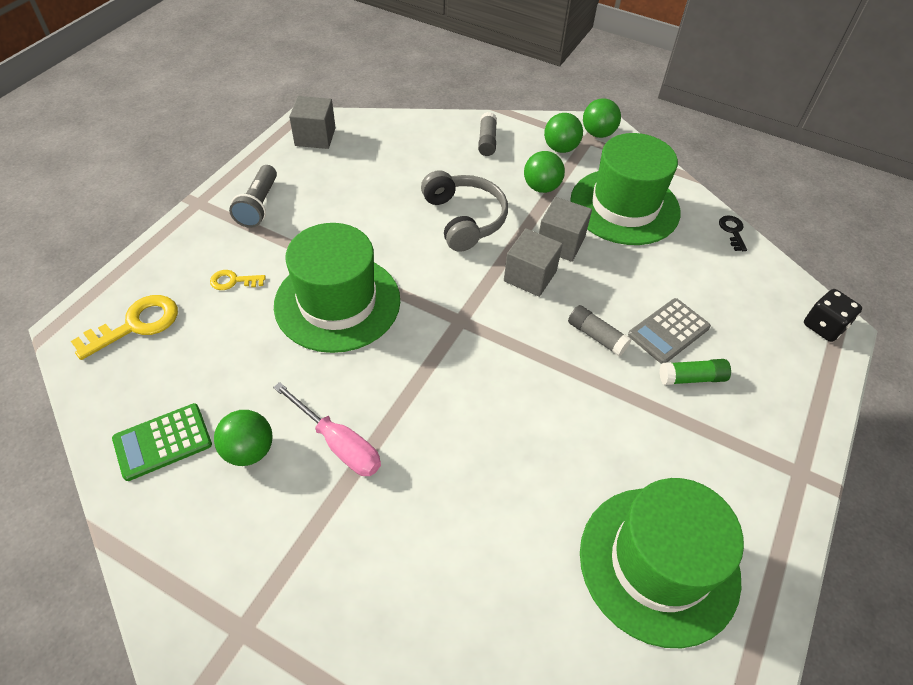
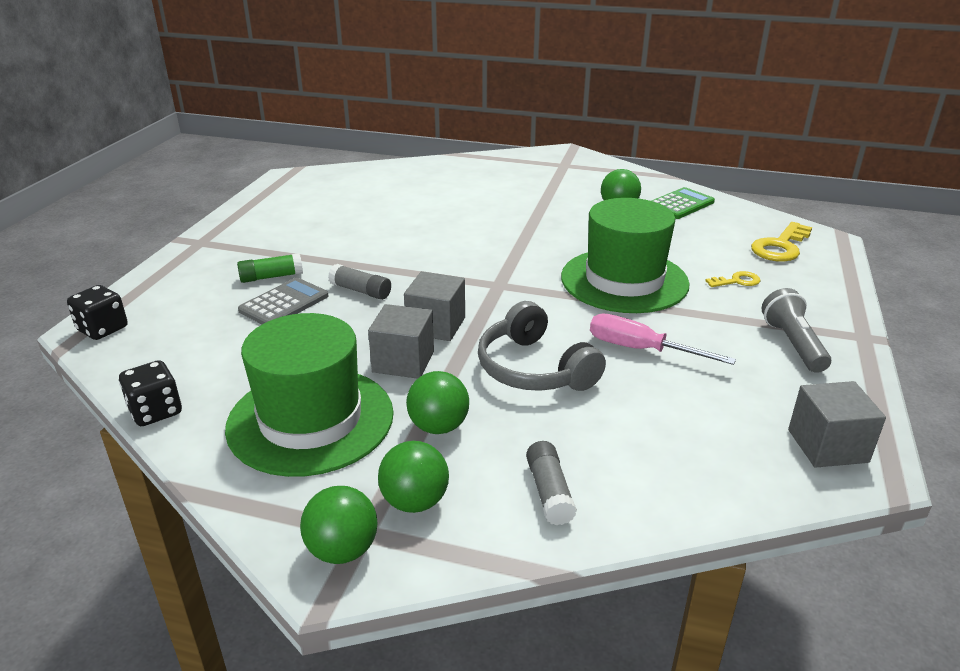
camera: 170 degrees right, 20 degrees down
(338, 443) = (559, 216): pink screwdriver -> pink screwdriver (641, 349)
(659, 563) = (325, 201): green hat -> none
(732, 231) = (155, 411): black key -> black dice

